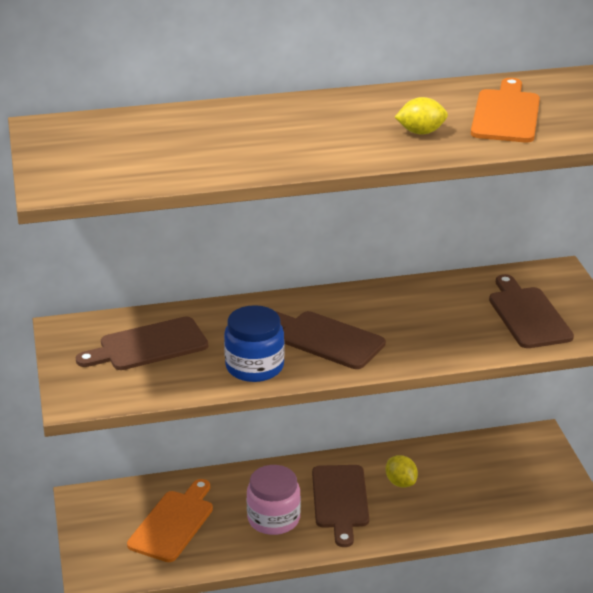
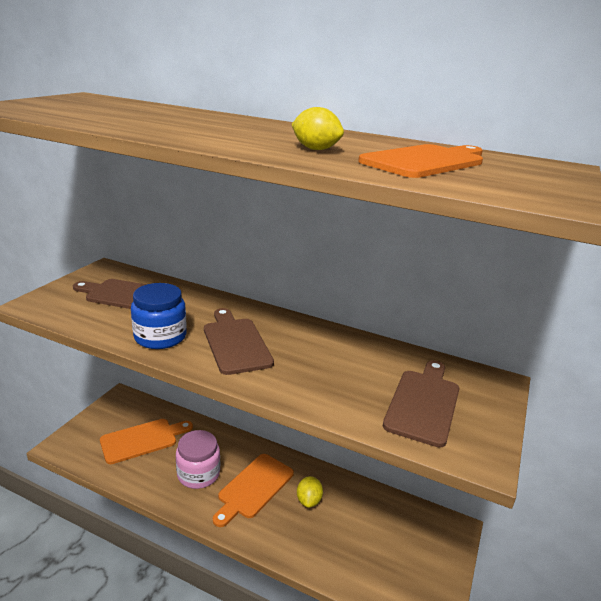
camera: 35 degrees right, 5 degrees down
(340, 500) = (253, 488): brown cutting board -> orange cutting board

